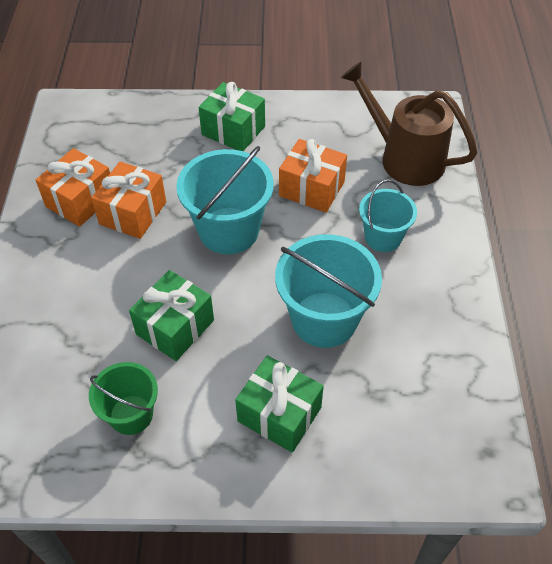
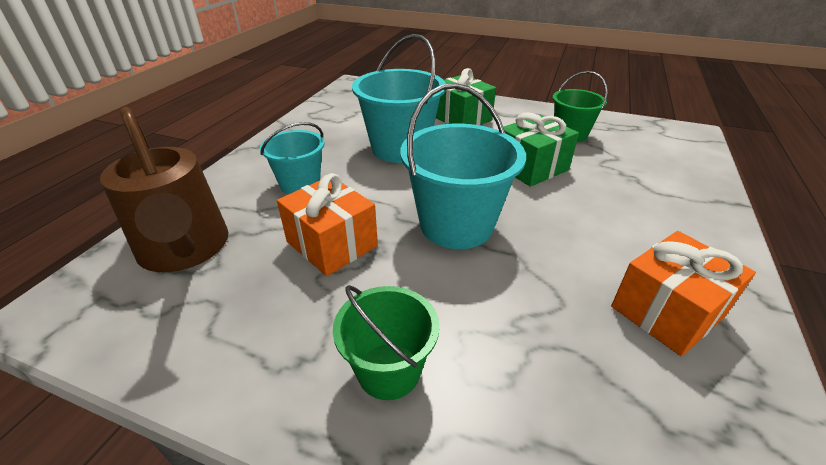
camera: 160 degrees left, 15 degrees down
(133, 213) = (579, 273): orange gift -> none
(233, 130) = (389, 370): green gift -> green bucket

